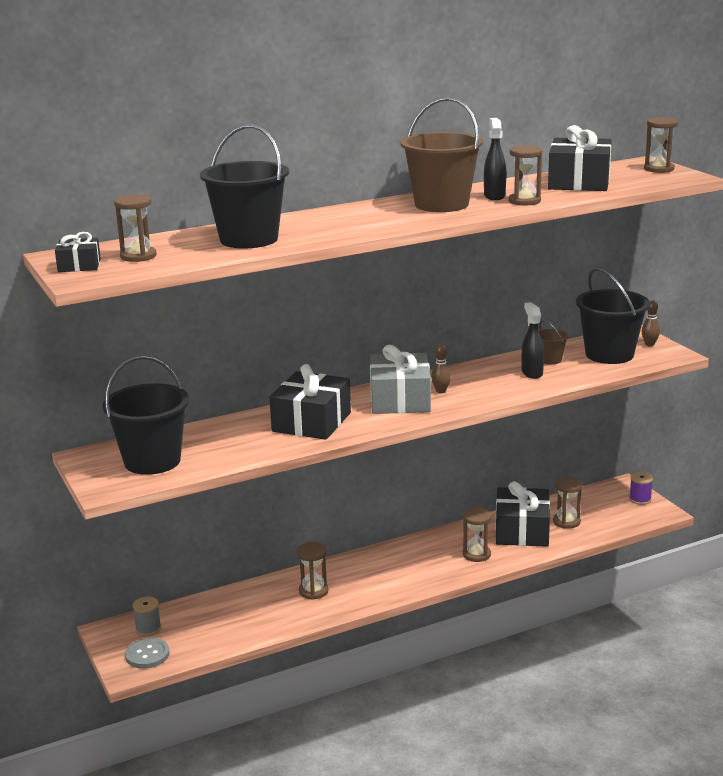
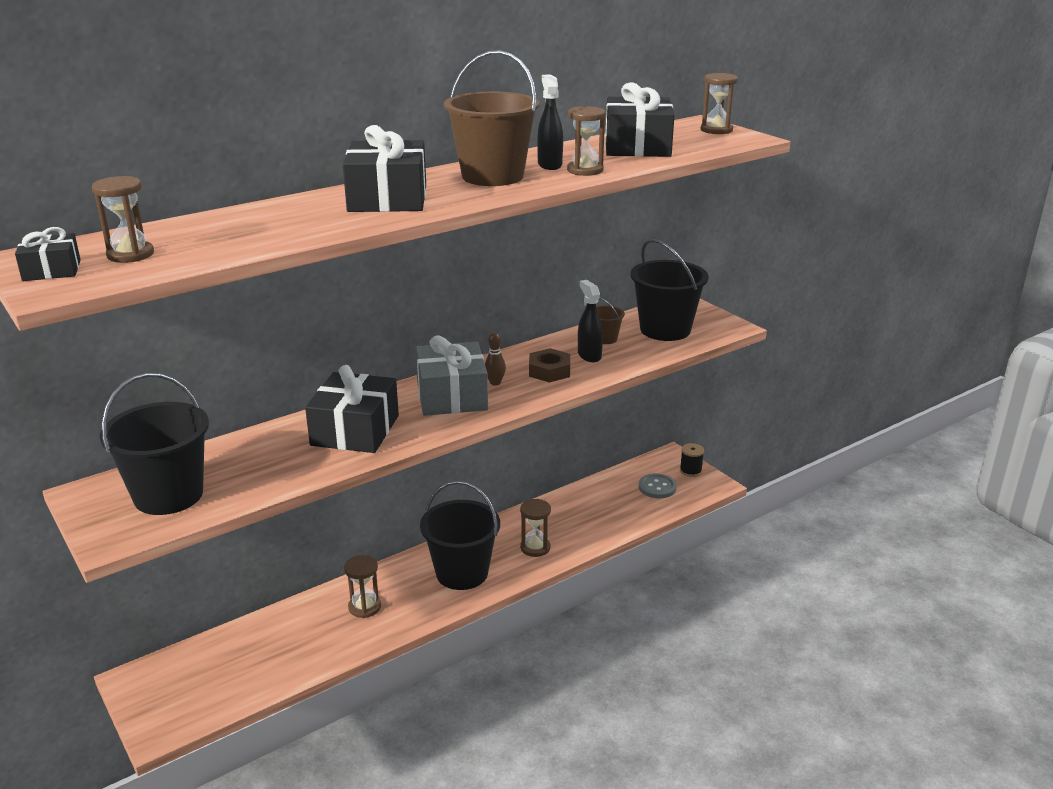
camera: 10 degrees left, 5 degrees up
(147, 655) = (179, 708): grey button -> grey button (657, 487)
(148, 628) = (178, 672): grey spool -> none
(249, 239) = (270, 227): black bucket -> black bucket (462, 573)
(492, 384) = (549, 371): none -> brown nut
(522, 531) = (578, 516): black gift -> black gift (387, 198)
(566, 522) = (622, 502): brown hourglass -> none
(640, 499) = (690, 471): purple spool -> black spool
(649, 344) = (703, 316): brown bowling pin -> none

